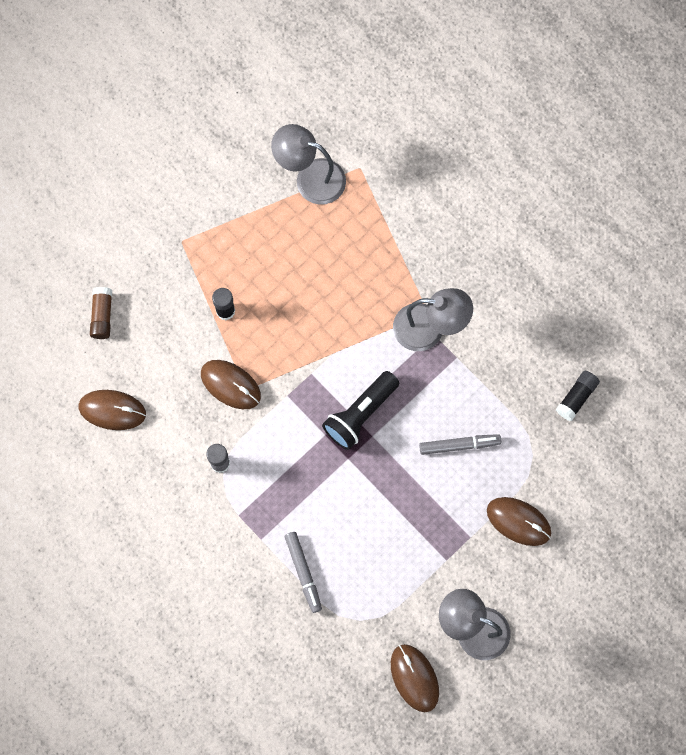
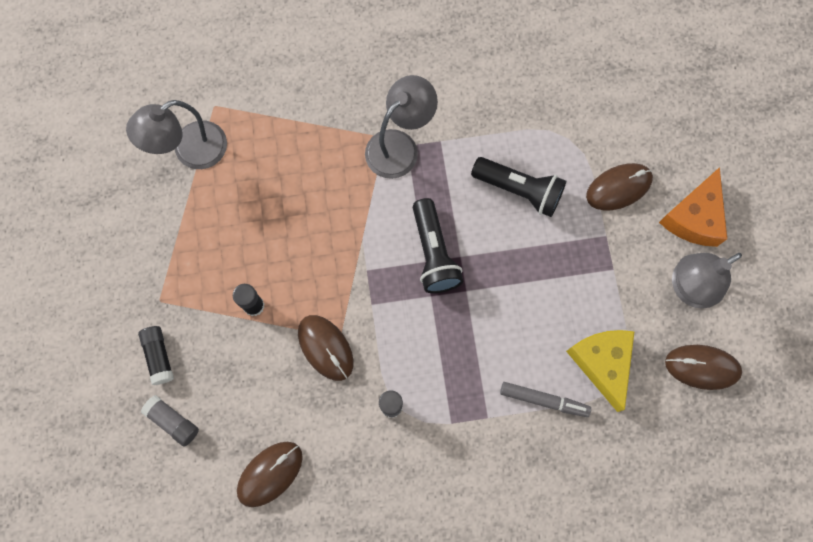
camera: 55 degrees left, 0 degrees up
(102, 316) = (173, 421): brown glue stick -> grey glue stick
(230, 385) = (325, 347): brown mouse -> brown mouse turned 75 degrees clockwise
(363, 599) = (602, 363): none -> yellow cheese
(459, 445) = (519, 190): grey marker -> black flashlight
(536, 597) = (694, 217): none -> orange cheese
(576, 397) = (543, 72): black glue stick -> black glue stick (159, 356)

